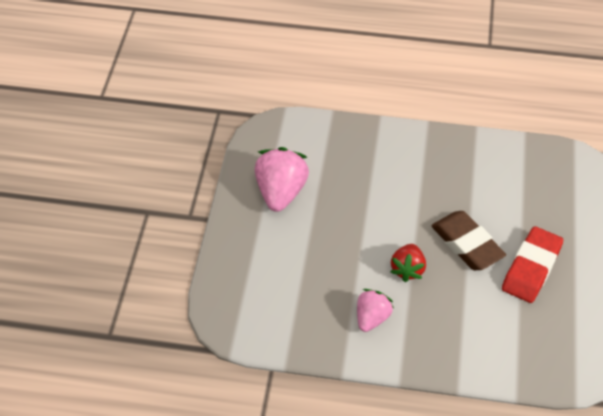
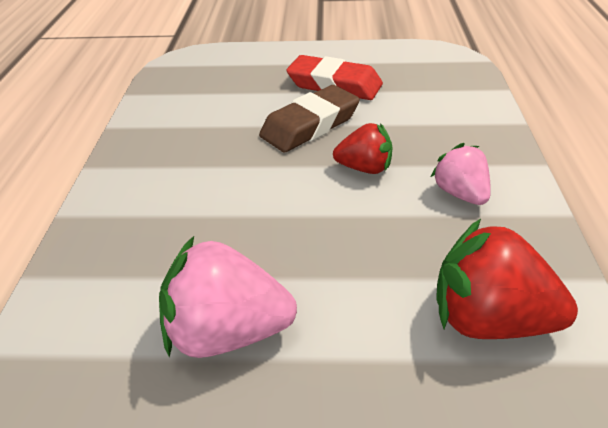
camera: 95 degrees left, 10 degrees down
(267, 301) = (489, 319): none -> red strawberry
(372, 318) = (460, 194): pink strawberry -> pink strawberry turned 45 degrees clockwise

